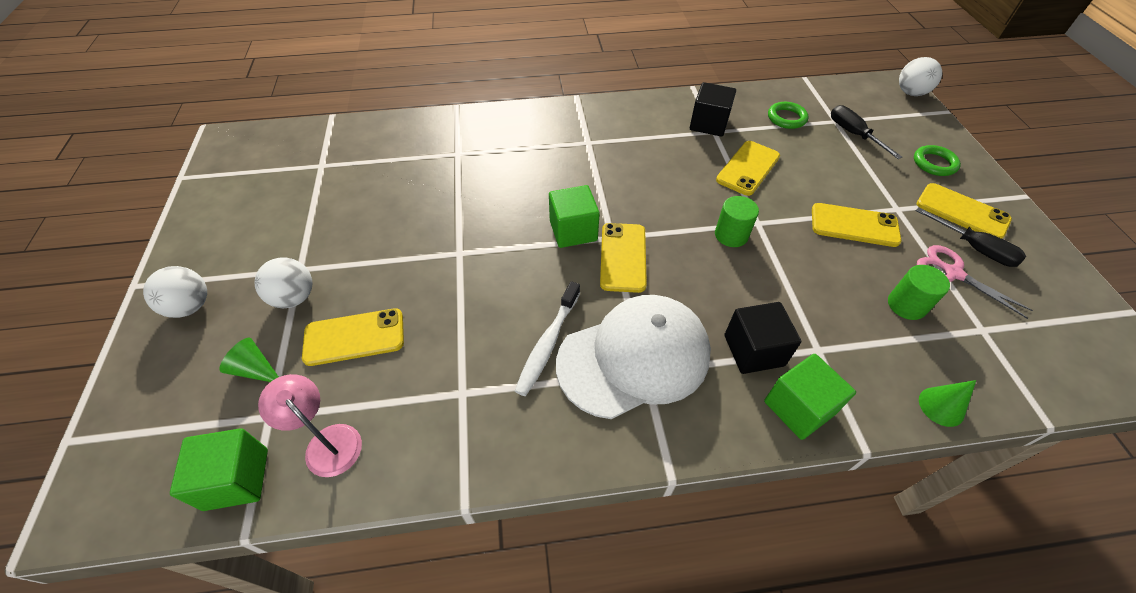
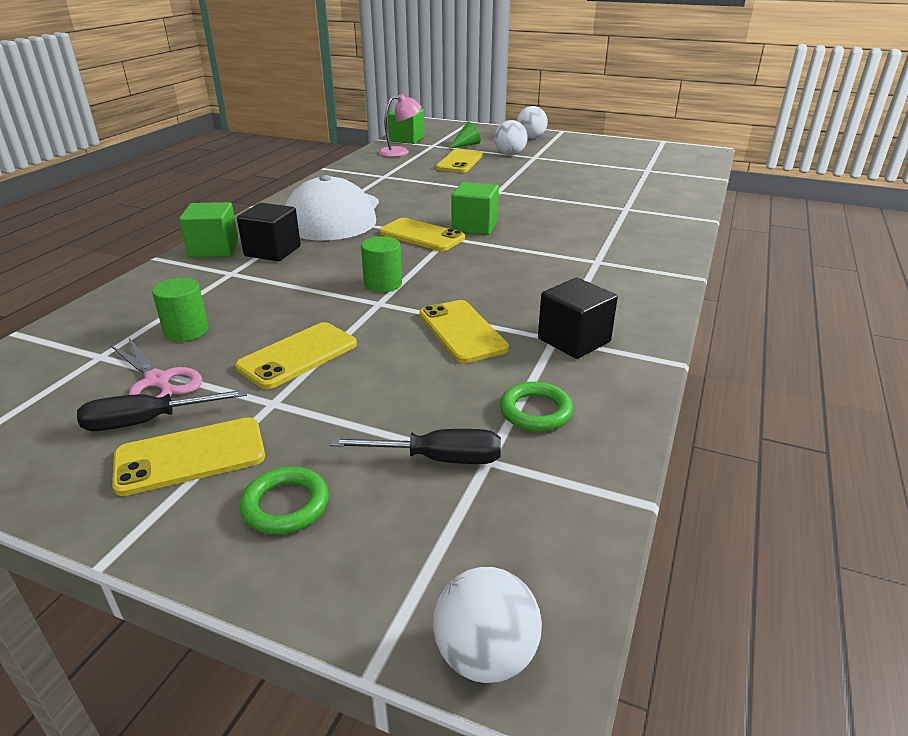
camera: 120 degrees right, 20 degrees down
(548, 344) = (383, 198): white toothbrush -> none
(941, 406) = (113, 296): green cone -> none
(953, 273) = (158, 381): pink scissors -> pink scissors turned 60 degrees clockwise

